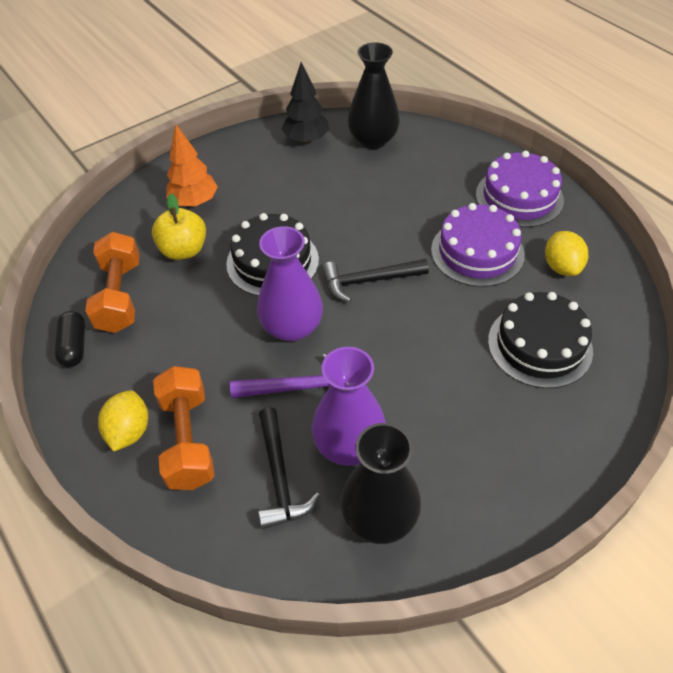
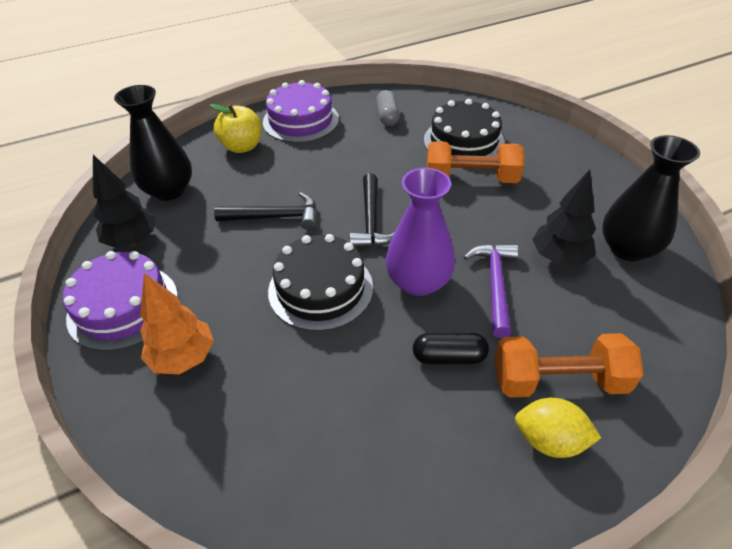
camera: 80 degrees left, 5 degrees down
(74, 346) = (409, 513): black capsule -> black capsule (449, 357)
(120, 296) = (329, 452): orange dumbbell -> orange dumbbell (471, 179)
(184, 250) = (270, 373): yellow apple -> yellow apple (242, 147)
(280, 477) = (597, 308): black hammer -> black hammer (275, 217)
(349, 445) = (559, 257): purple vase -> black tree
(477, 252) = (356, 152): purple cake -> purple cake (123, 306)
(561, 267) = (387, 116): yellow lemon -> grey capsule

